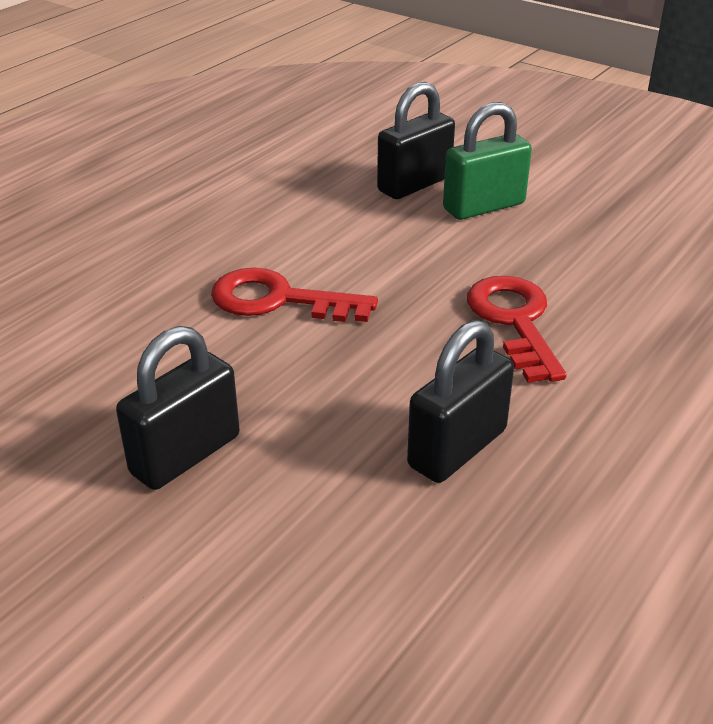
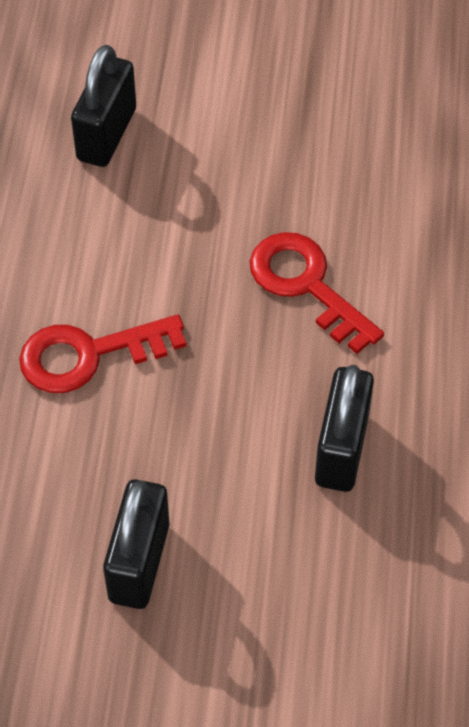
camera: 30 degrees left, 20 degrees up
(484, 206) = (192, 140): green padlock -> none

